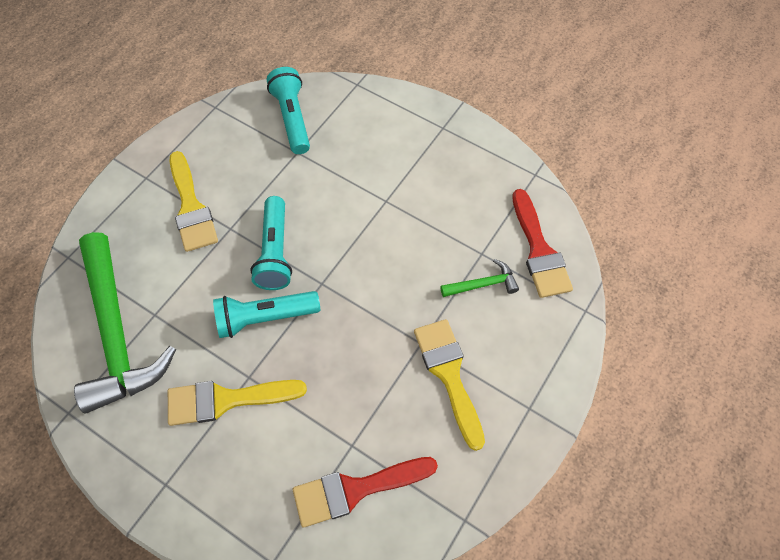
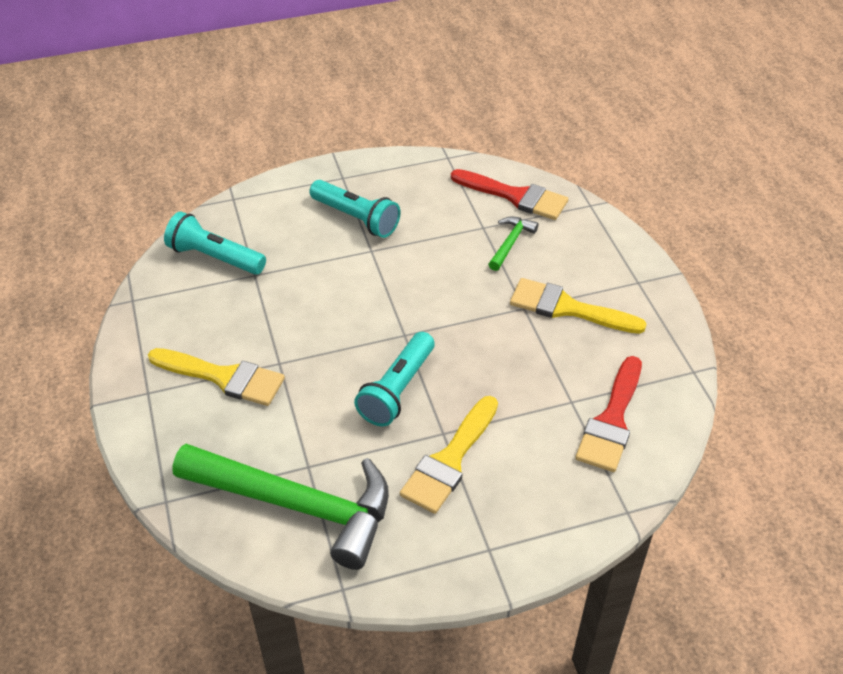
camera: 50 degrees left, 15 degrees down
(275, 252) = (339, 347): turquoise flashlight -> turquoise flashlight (356, 218)

